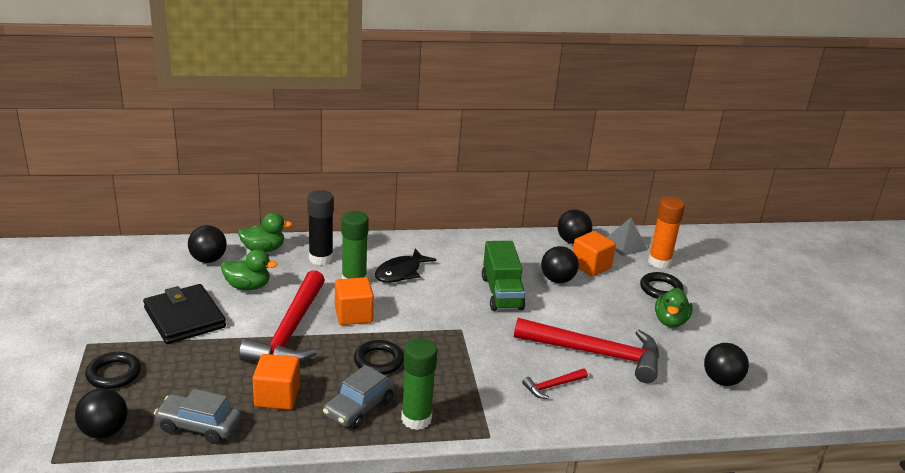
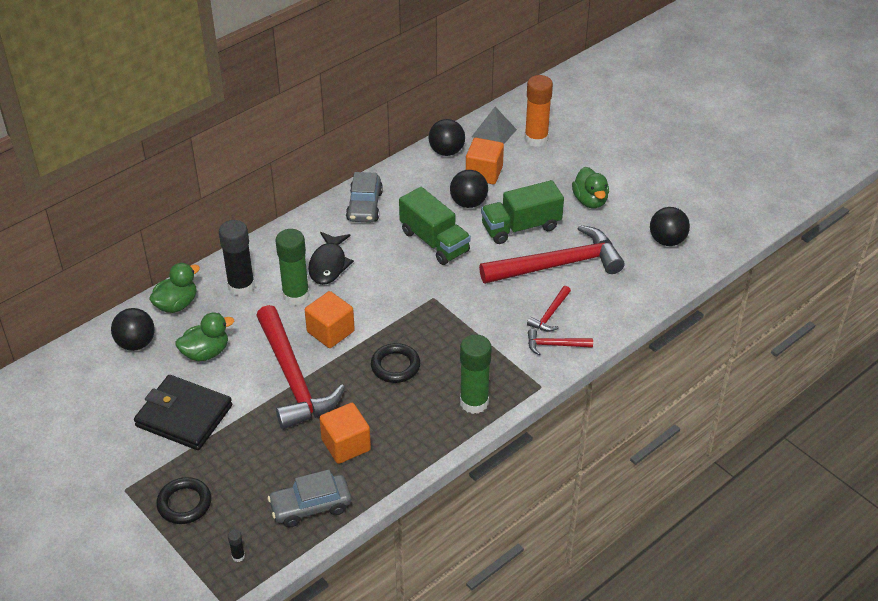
camera: 30 degrees left, 15 degrees up
(104, 431) = (238, 556): black ball -> black glue stick
(359, 408) = (421, 418): grey car -> grey car (364, 206)
(534, 411) = (555, 345): none -> red hammer
(587, 314) = (521, 227): none -> green truck
(660, 289) = (558, 169): black ring -> none

